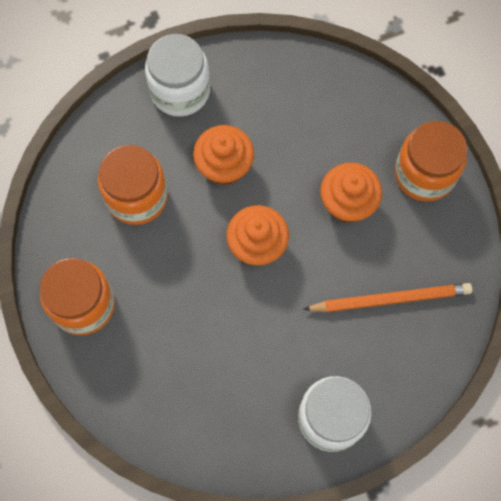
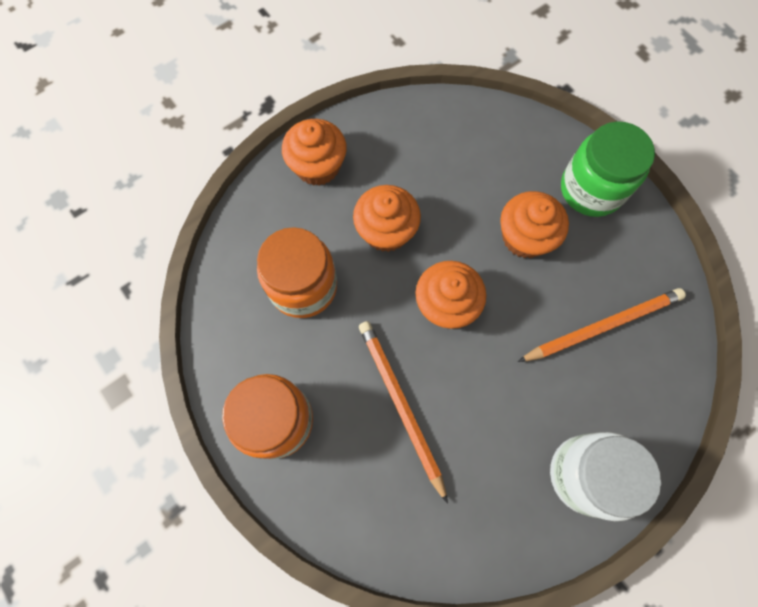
camera: 15 degrees left, 0 degrees up
(180, 91) = (317, 166): white jar -> orange cupcake
(191, 320) = (400, 405): none -> orange pencil
(424, 174) = (591, 189): orange jar -> green jar

